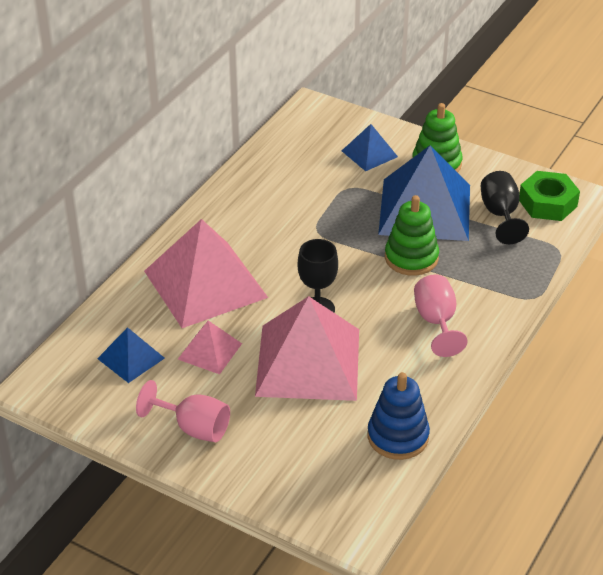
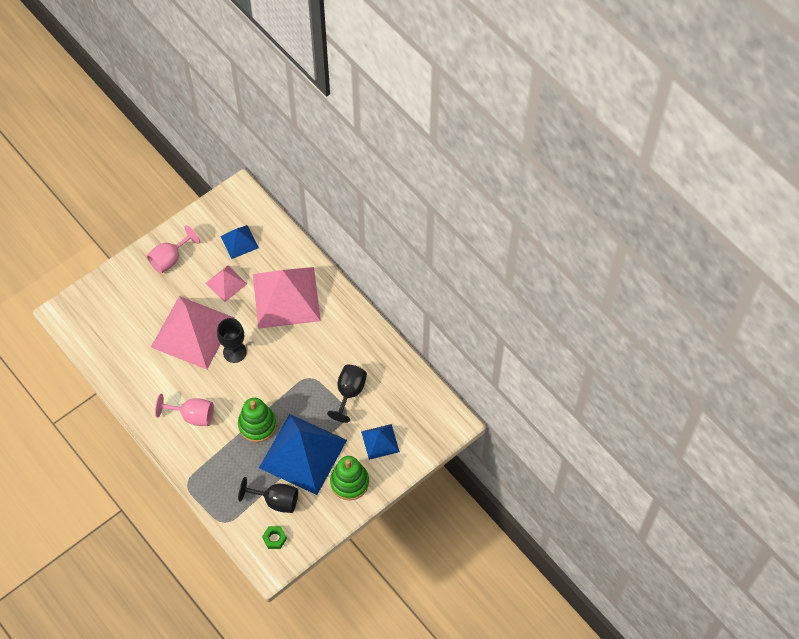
camera: 110 degrees right, 20 degrees up
(319, 192) = (349, 393): none -> black goblet
(398, 436) = (113, 358): blue stacking toy -> none
(547, 203) = (274, 538): green nut -> green nut, size x0.54

